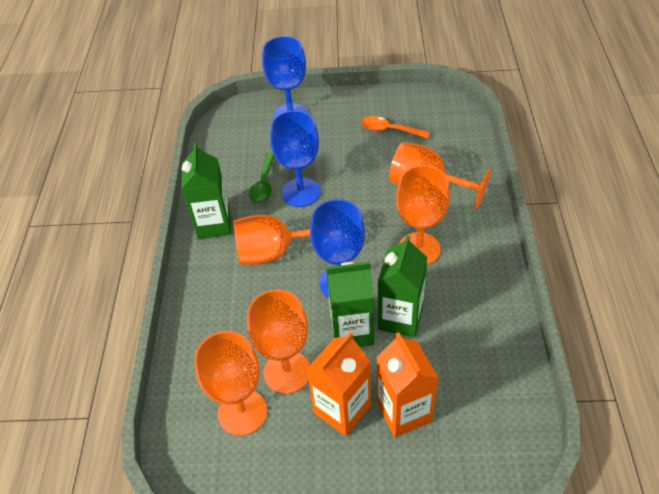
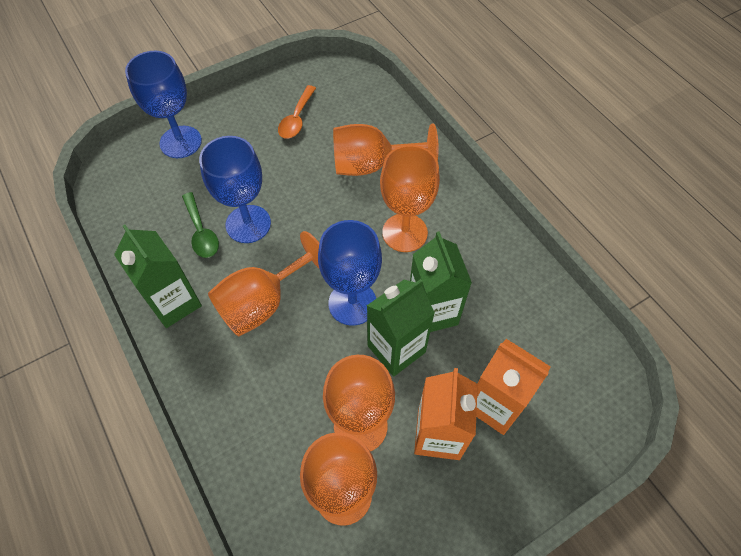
camera: 35 degrees left, 10 degrees up
(389, 130) = (297, 119): orange spoon -> orange spoon turned 60 degrees counterclockwise

